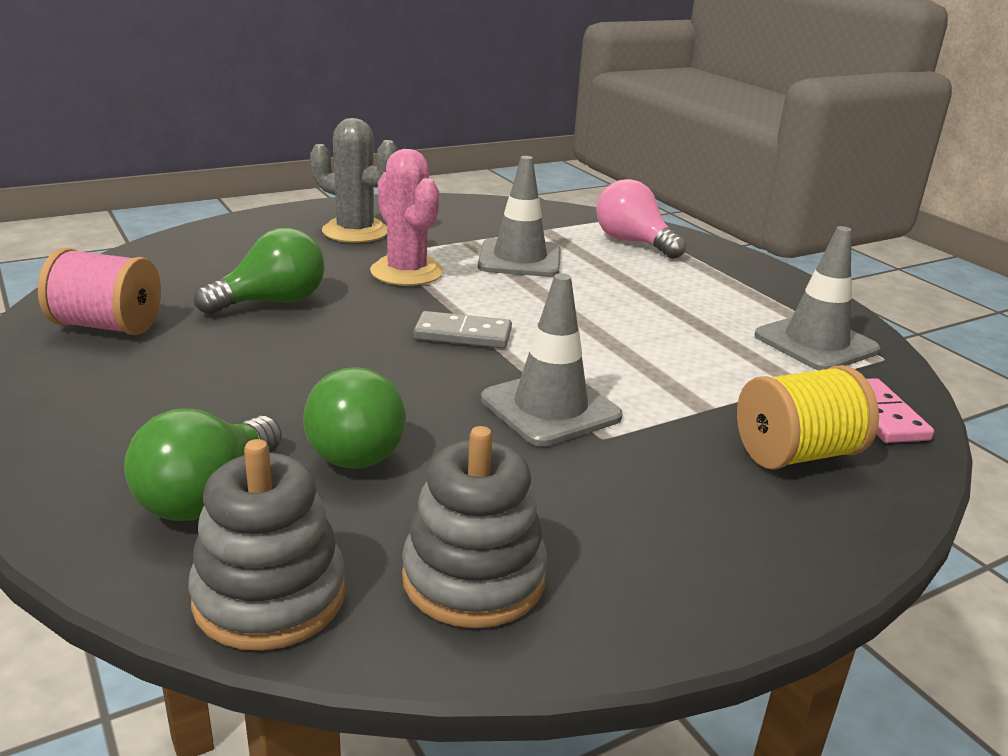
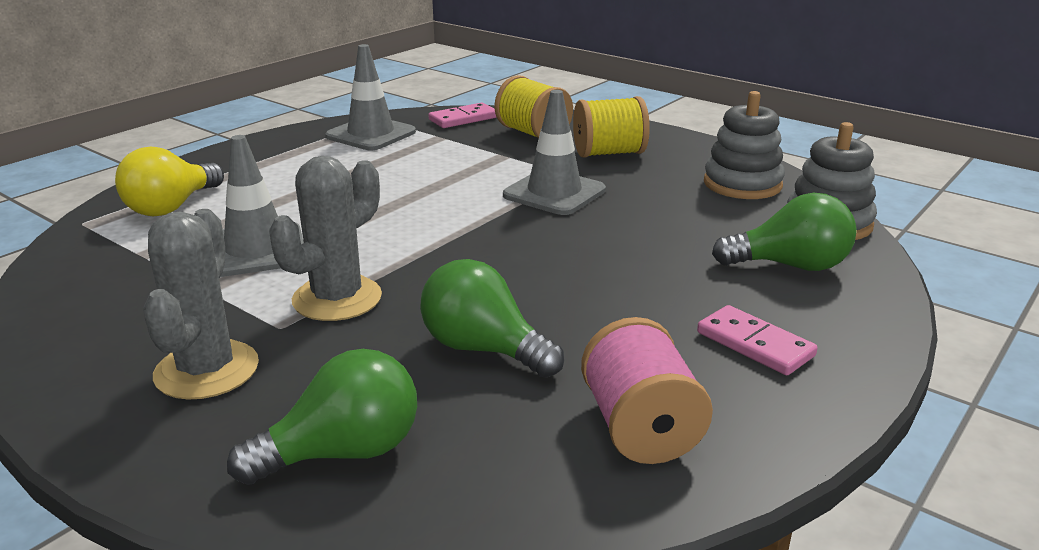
camera: 110 degrees left, 0 degrees up
(118, 406) = (754, 344): none -> pink domino
(357, 447) = (677, 237): green light bulb -> green light bulb (343, 452)
(407, 272) = (337, 299): pink cactus -> grey cactus
(463, 334) = (468, 240): grey domino -> none
(633, 242) = (172, 207): pink light bulb -> yellow light bulb
(679, 494) = (609, 153): none -> yellow spool

